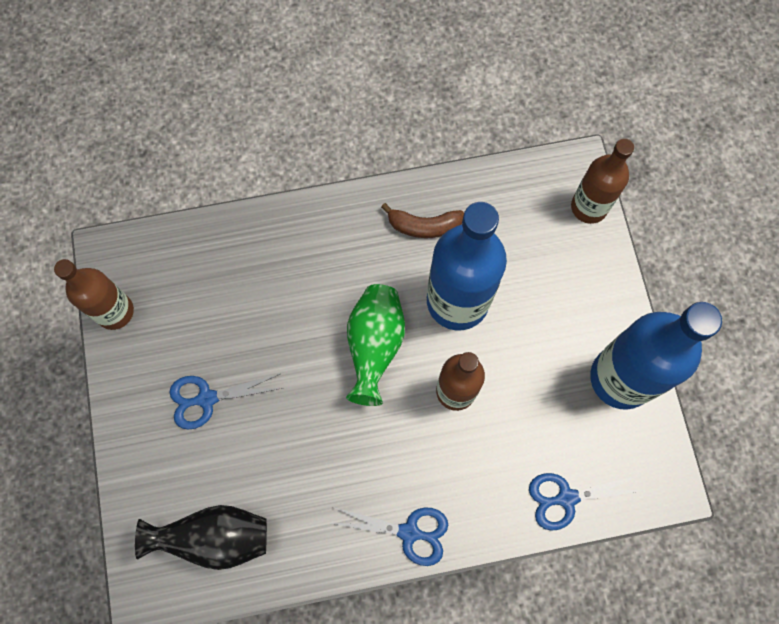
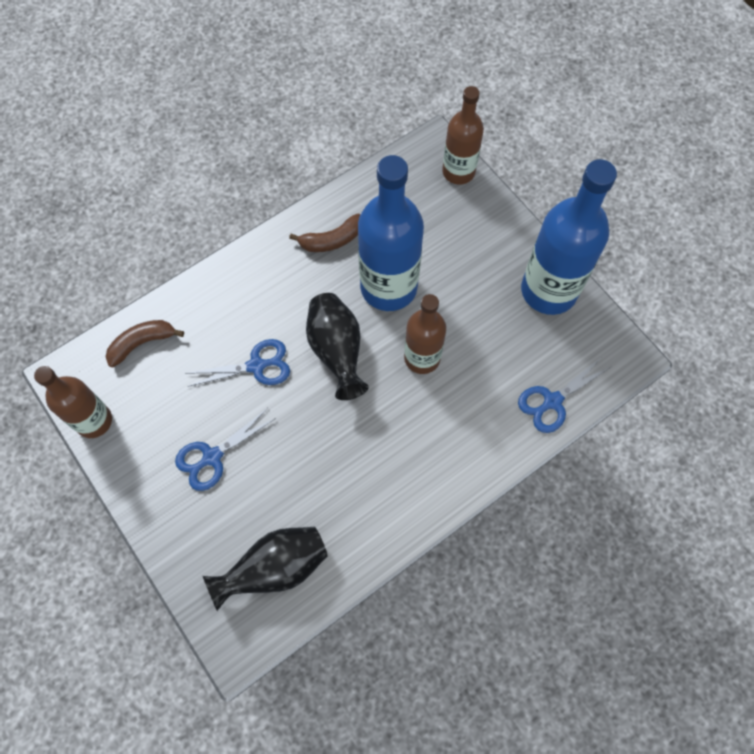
camera: 25 degrees left, 5 degrees down
(192, 253) = (142, 343): none -> brown banana
(374, 346) = (337, 351): green vase -> black vase
(409, 532) = (439, 487): blue scissors -> blue scissors (256, 366)

